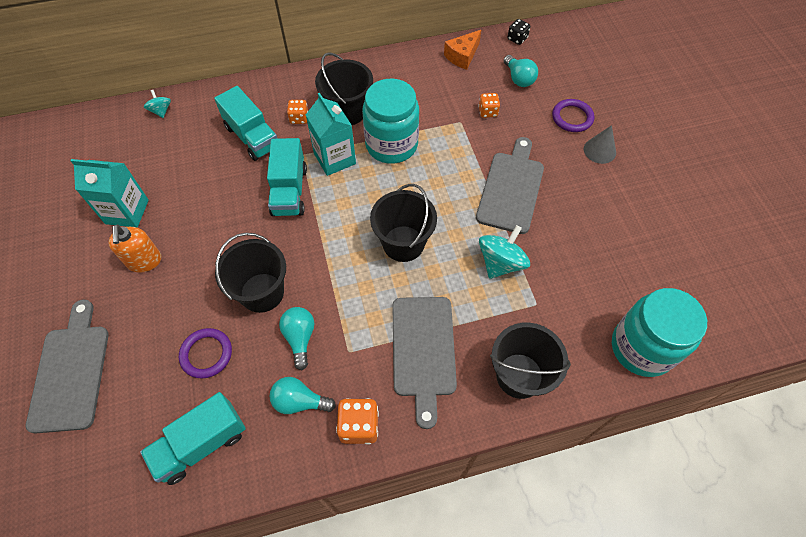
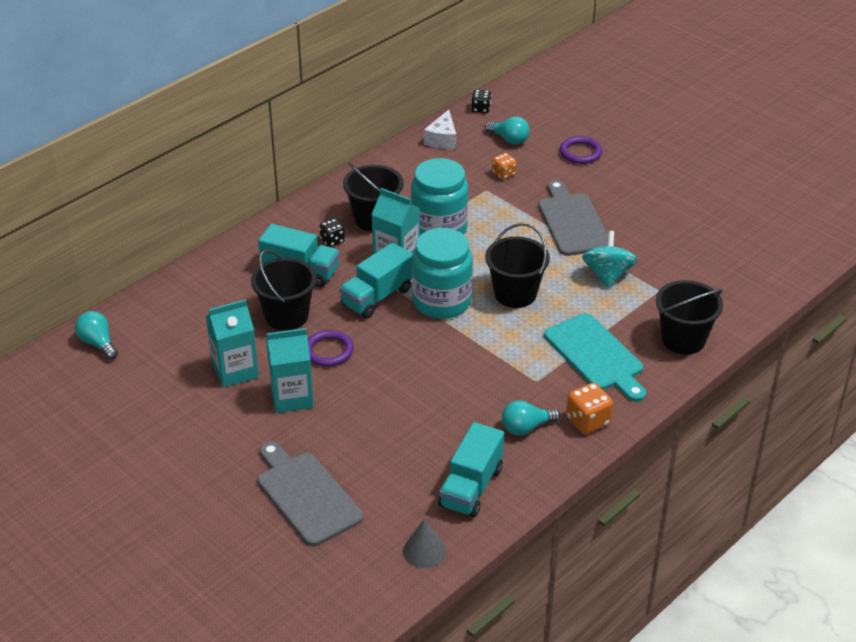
camera: 30 degrees left, 20 degrees down
(144, 261) = (292, 397): orange soap dispenser -> turquoise carton
(161, 111) = (185, 285): turquoise spinning top -> none
(206, 354) = (417, 433): purple ring -> purple ring (328, 351)
(262, 292) = (424, 374): black bucket -> black bucket (286, 316)
(289, 191) = (377, 296): turquoise truck -> turquoise truck turned 75 degrees clockwise
(299, 118) = (332, 241): orange dice -> black dice
(300, 338) = (487, 389): turquoise light bulb -> turquoise light bulb (98, 343)
(423, 351) = (596, 355): grey cutting board -> turquoise cutting board
(462, 56) = (442, 139): orange cheese -> white cheese
(599, 150) = (623, 168): grey cone -> grey cone (424, 551)
(642, 347) = (759, 285): turquoise jar -> turquoise jar (441, 301)

